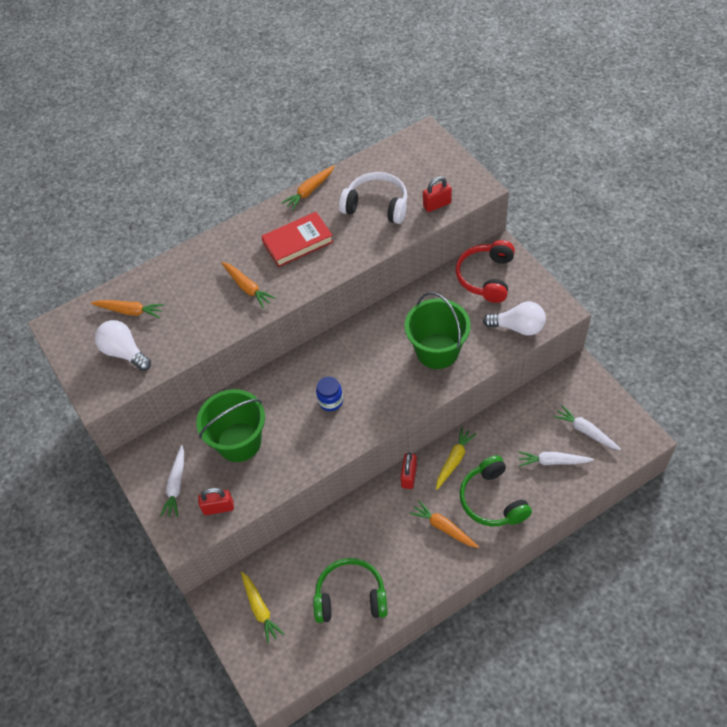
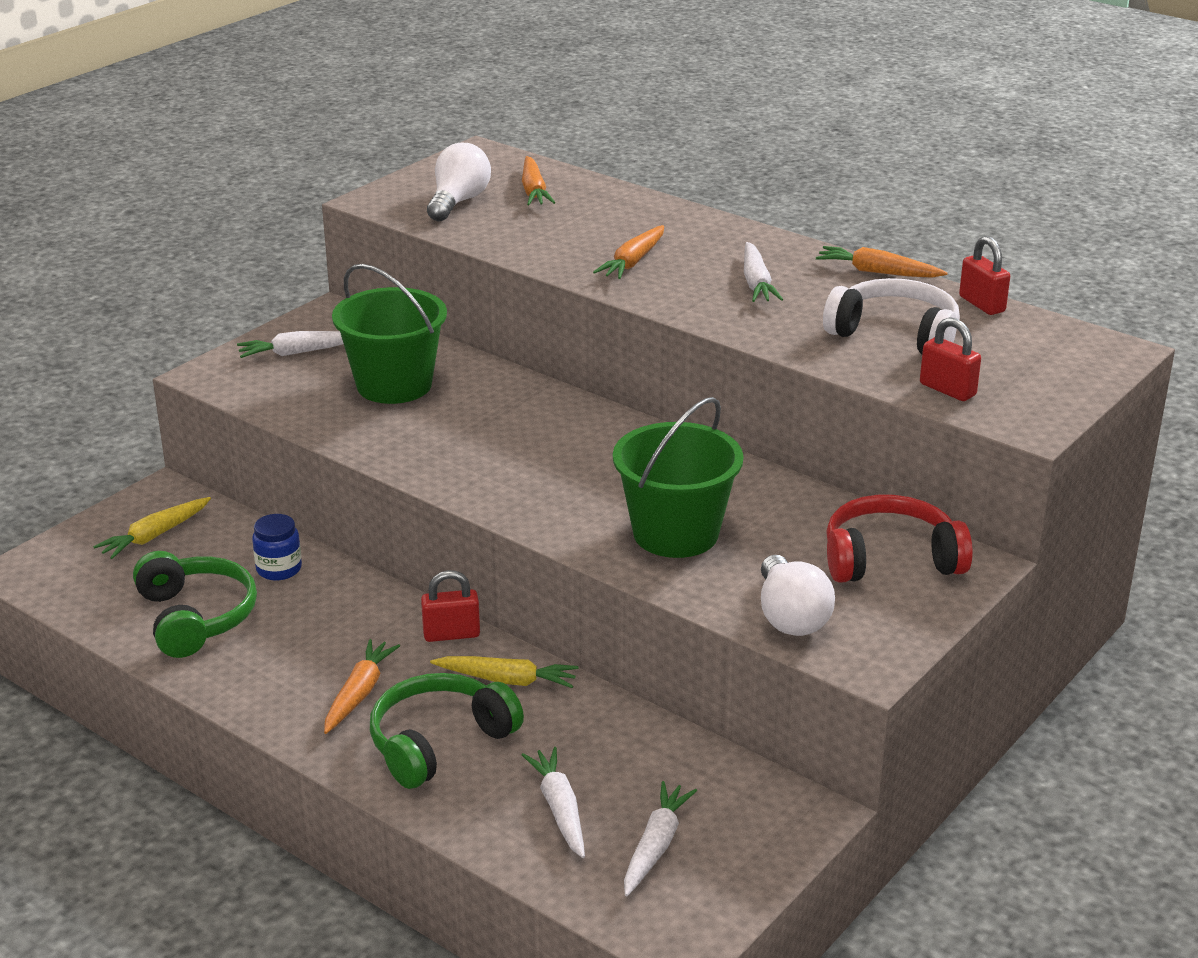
camera: 65 degrees right, 25 degrees down
(218, 507) = (271, 392): red padlock -> red padlock (982, 304)
(298, 242) = (756, 283): red book -> white carrot
(330, 401) = (510, 447): blue jar -> blue jar (279, 569)
(376, 205) = (895, 334): white headphones -> white headphones turned 60 degrees counterclockwise

